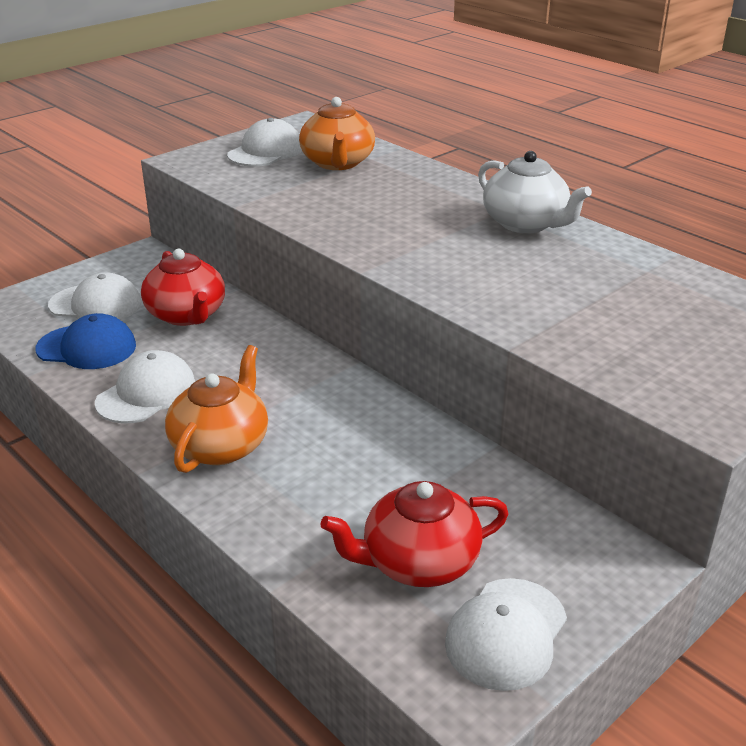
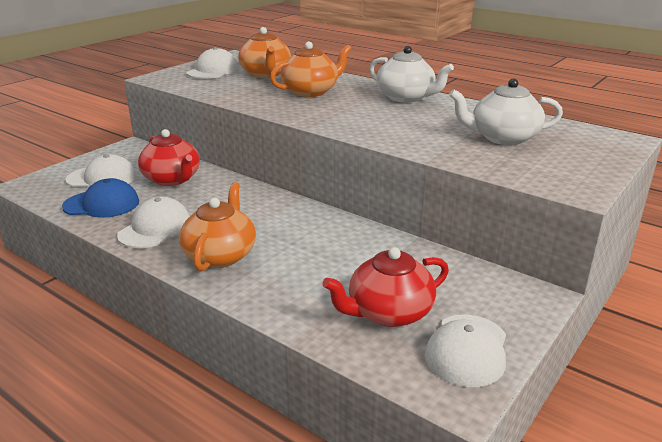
camera: 10 degrees left, 5 degrees down
(391, 201) = (311, 91): none -> orange teapot
(640, 313) = (503, 138): none -> white teapot

